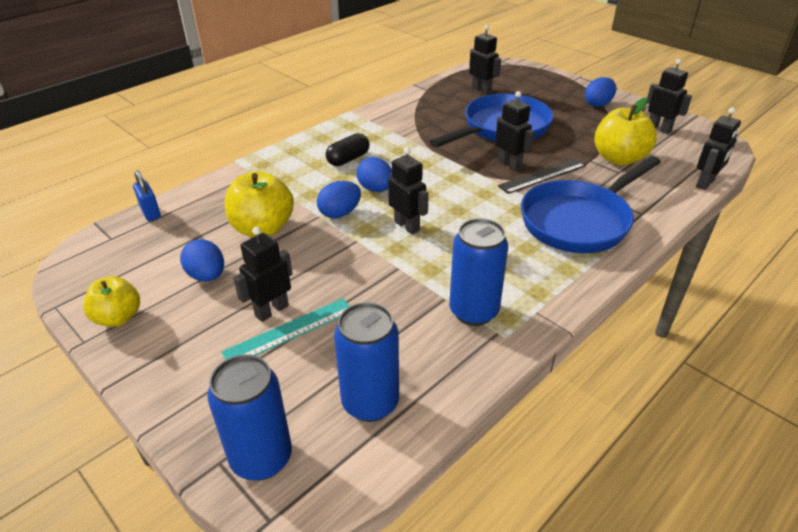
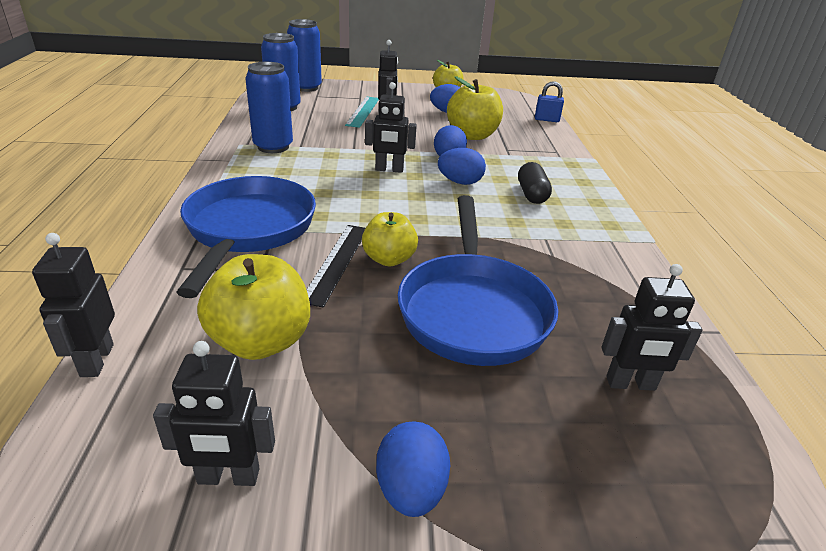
camera: 130 degrees right, 5 degrees down
(509, 164) = (389, 259): black robot -> yellow apple

